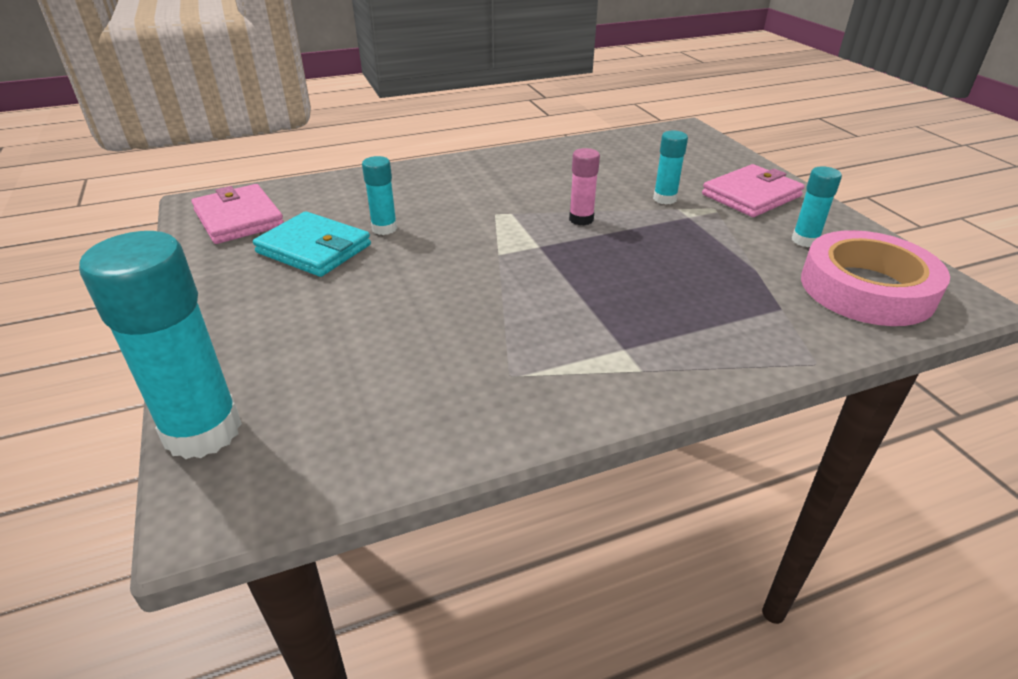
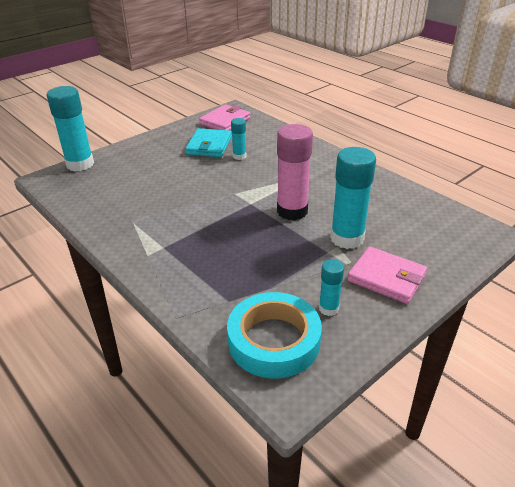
camera: 70 degrees right, 0 degrees up
(581, 219) = (292, 211): pink glue stick -> pink glue stick, size x1.94
(664, 199) = (347, 238): turquoise glue stick -> turquoise glue stick, size x1.94
(866, 288) = (274, 340): pink tape -> turquoise tape

